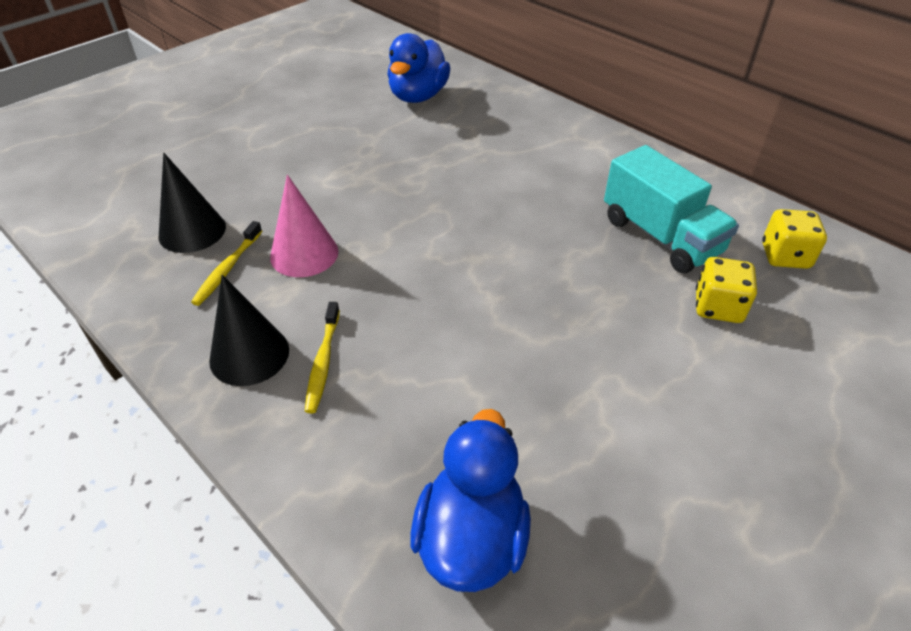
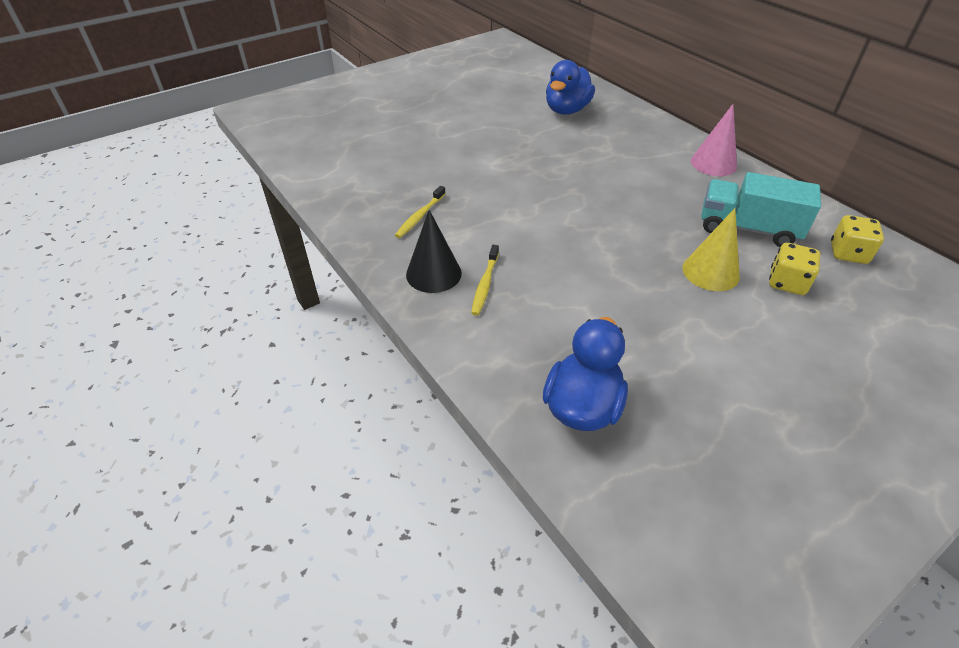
camera: 10 degrees right, 0 degrees up
(192, 231) = (395, 189): black cone -> none
(304, 254) = (475, 212): pink cone -> pink cone (713, 163)
(621, 304) = (710, 272): none -> yellow cone
(660, 236) = (748, 229): turquoise truck -> turquoise truck turned 135 degrees clockwise

